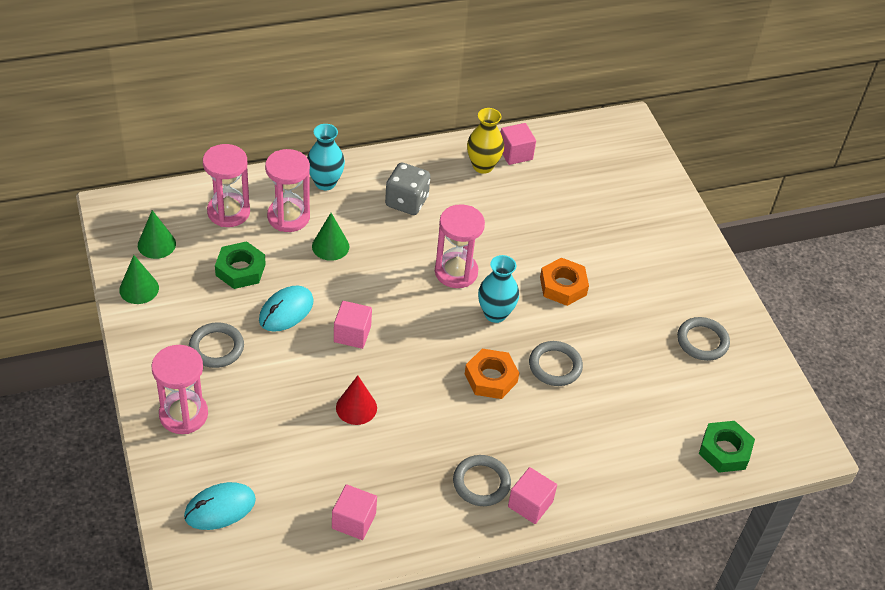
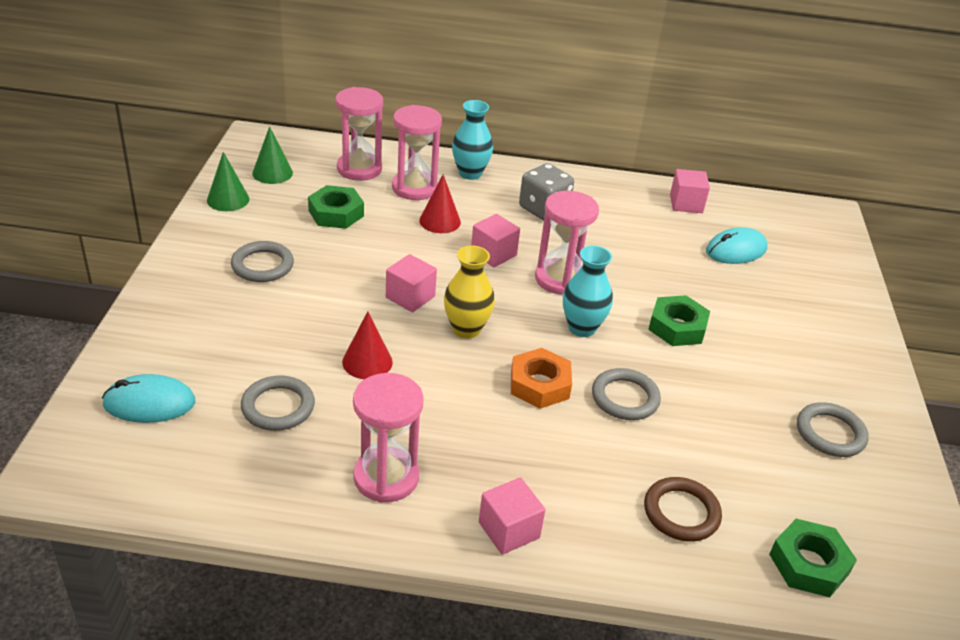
camera: 25 degrees right, 10 degrees down
(183, 414) = (184, 309): pink hourglass -> pink hourglass (386, 477)
(286, 311) = (356, 257): turquoise mouse -> turquoise mouse (736, 250)
(330, 246) = (440, 221): green cone -> red cone
(354, 521) = (284, 469): pink cube -> pink cube (493, 254)
(481, 483) = (462, 485): grey ring -> grey ring (278, 407)
(483, 166) = (644, 204): yellow vase -> yellow vase (466, 329)
(563, 286) = (677, 327): orange nut -> green nut
(632, 445) = (681, 512): none -> brown ring

